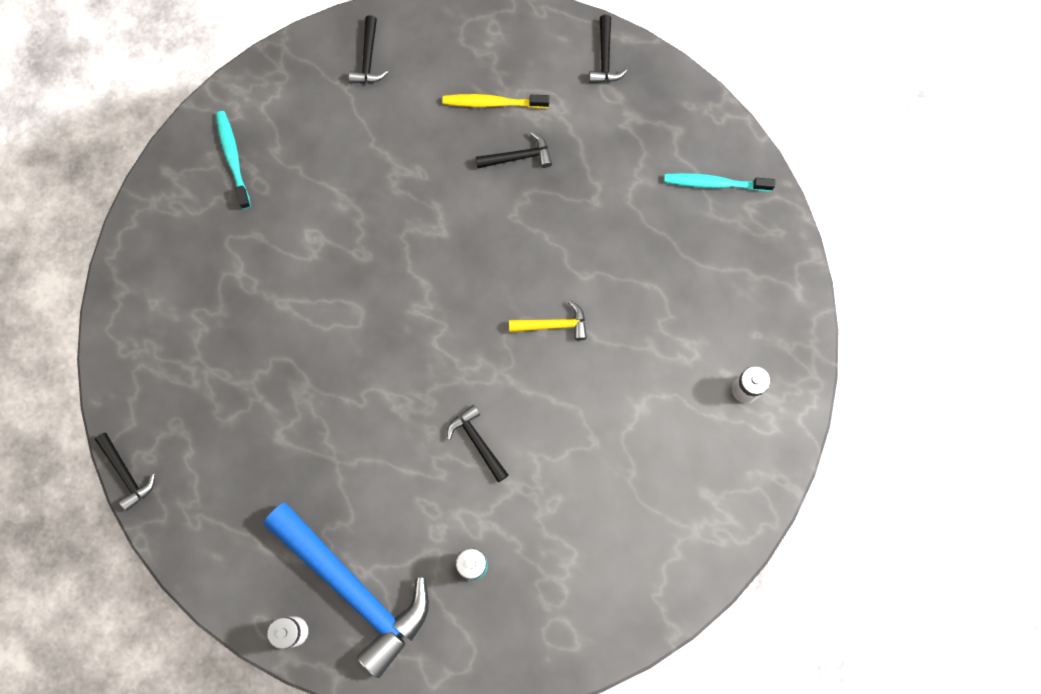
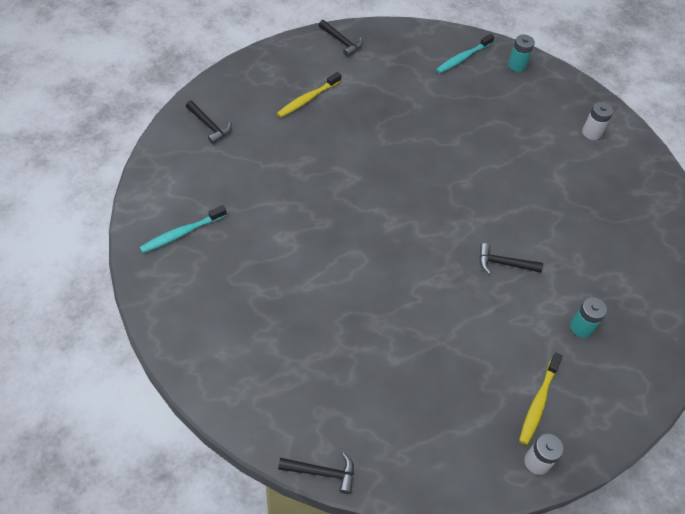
camera: 50 degrees left, 20 degrees down
(233, 158) = (182, 233): turquoise toothbrush -> turquoise toothbrush turned 60 degrees counterclockwise
(353, 588) = (538, 402): blue hammer -> yellow toothbrush
(518, 157) = (352, 114): black hammer -> none
(553, 325) = (469, 176): yellow hammer -> none
(765, 242) = (517, 65): none -> turquoise battery

